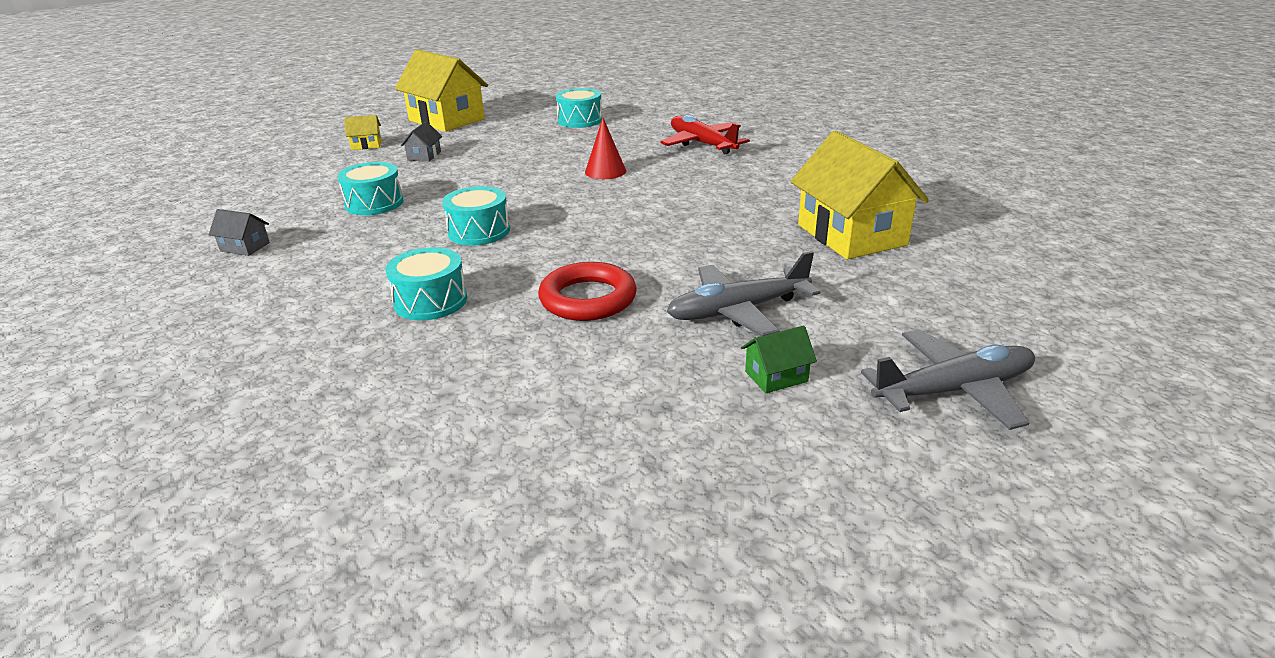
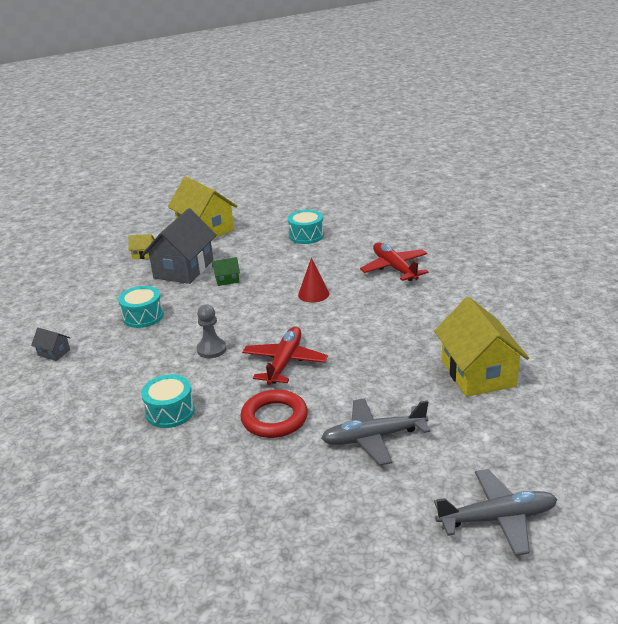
camera: 10 degrees right, 0 degrees up
(424, 156) = (184, 269): grey house -> grey house, size x2.36
(479, 231) = (211, 349): turquoise drum -> grey pawn
(586, 239) = (284, 362): none -> red plane
(776, 376) = (382, 496): green house -> green house (227, 280)

